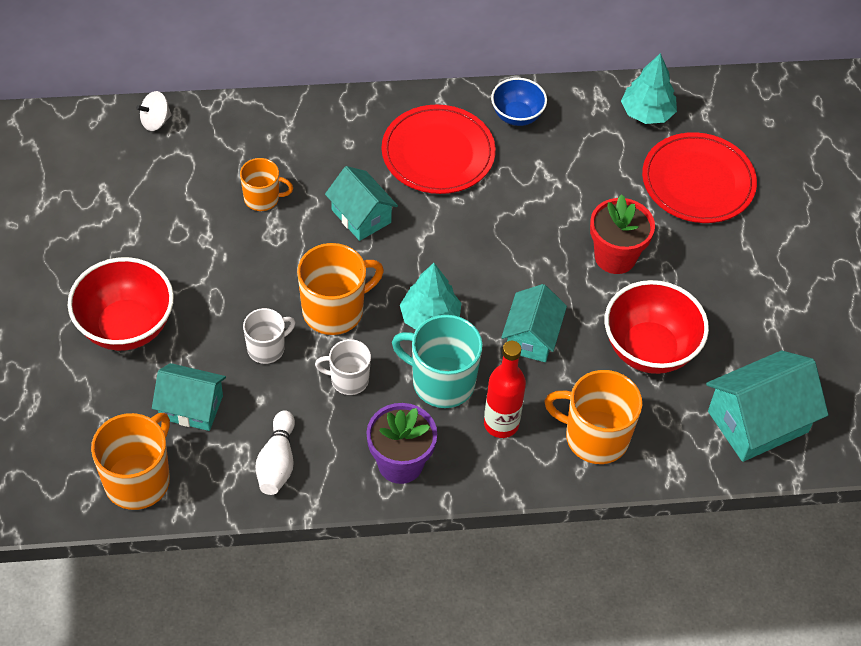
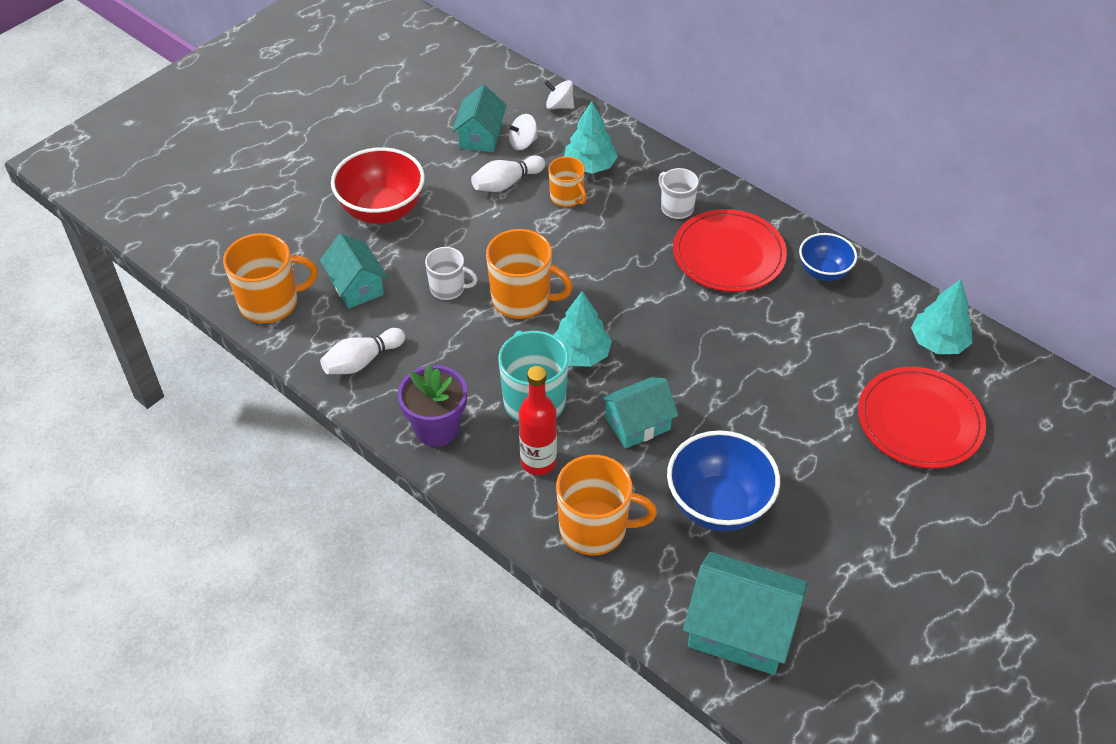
camera: 50 degrees right, 5 degrees down
(167, 177) = (523, 143): none -> white spinning top
(199, 223) = (506, 183): none -> white bowling pin
(247, 157) = (590, 166): none -> turquoise tree
(348, 379) = (474, 348): white mug -> white mug (676, 207)
(361, 216) = (619, 255): turquoise house -> turquoise house (480, 136)
(595, 437) = (595, 528): orange mug -> orange mug turned 120 degrees clockwise
(615, 257) = (776, 421): red flower pot -> none
(649, 349) = (718, 505): red bowl -> blue bowl

